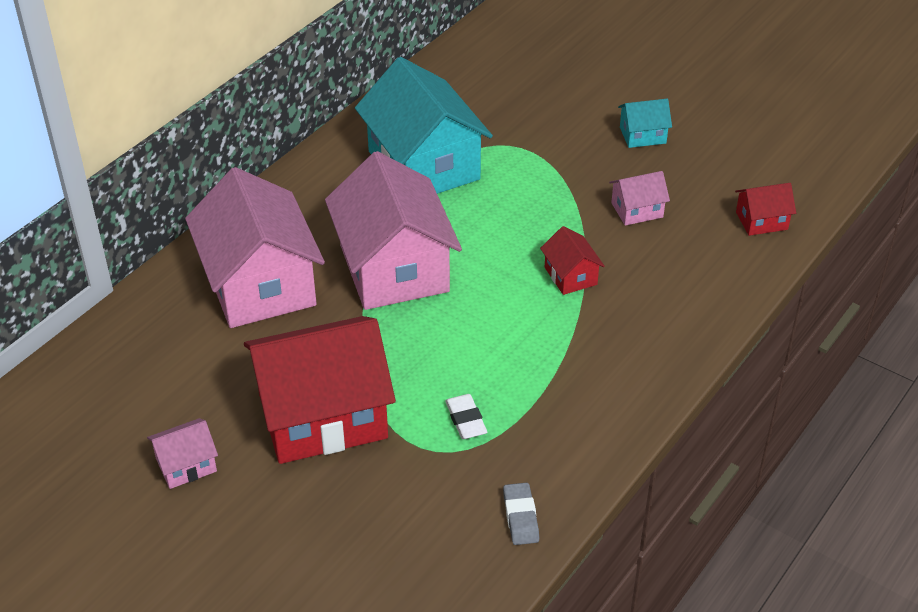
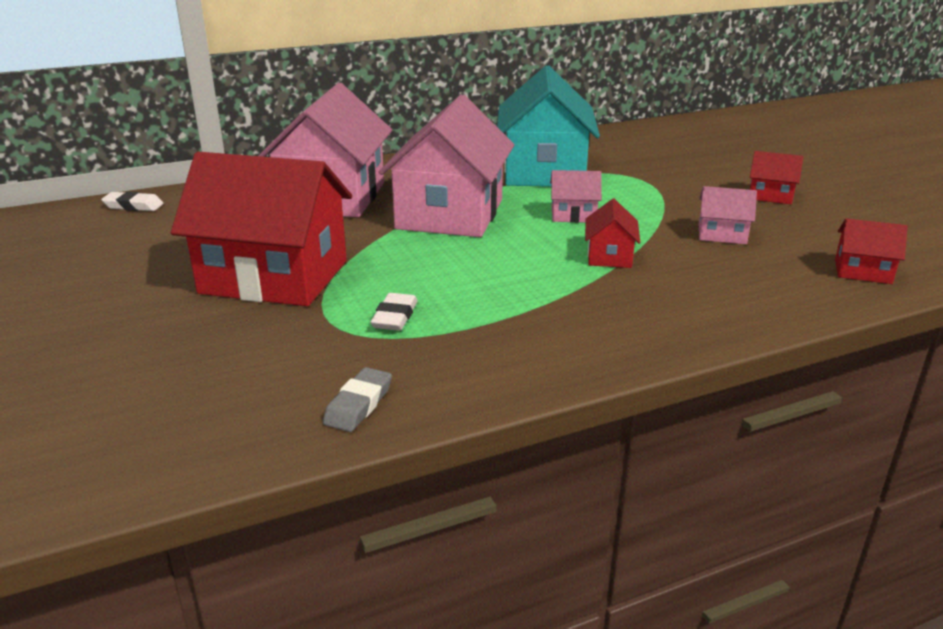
camera: 30 degrees right, 15 degrees down
(71, 376) = (133, 206): none -> white eraser
(186, 465) = (129, 272): pink house -> pink house (573, 215)
(642, 135) = (770, 195): turquoise house -> red house

